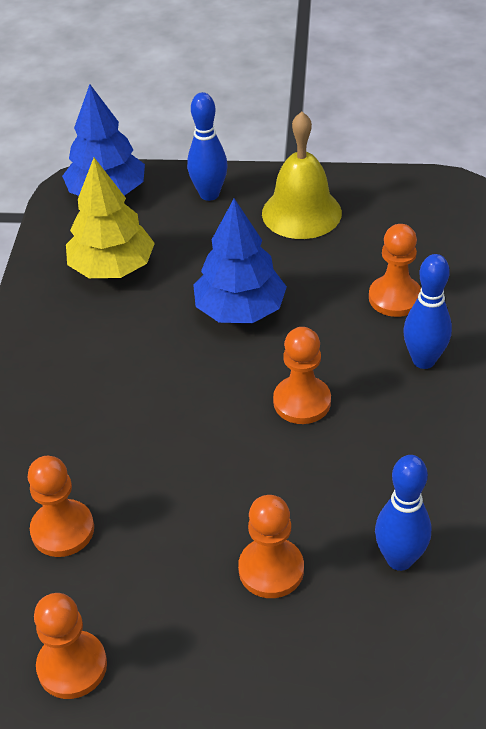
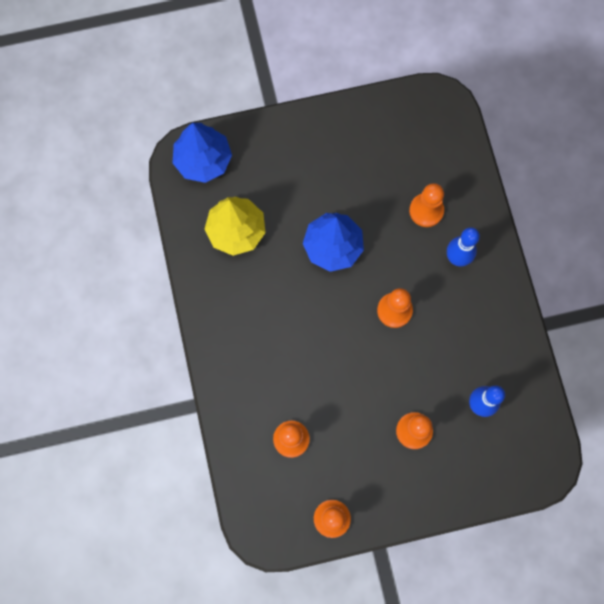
camera: 20 degrees left, 30 degrees up
(209, 194) = (275, 144): blue bowling pin -> none
(301, 213) = (344, 147): yellow bell -> none

